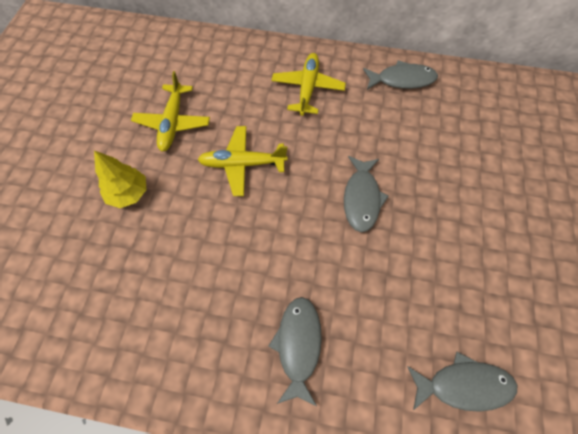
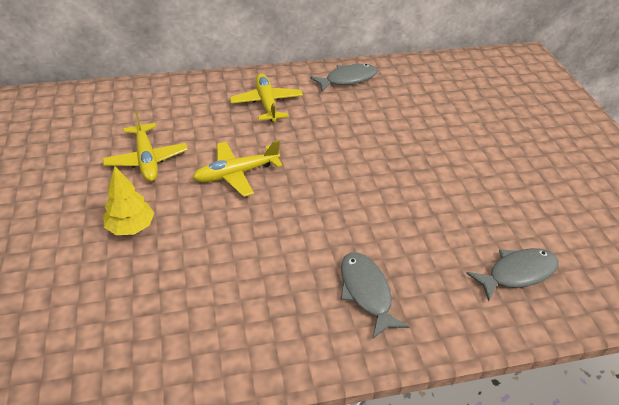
camera: 25 degrees left, 20 degrees down
(361, 198) = (361, 170): grey fish -> none

